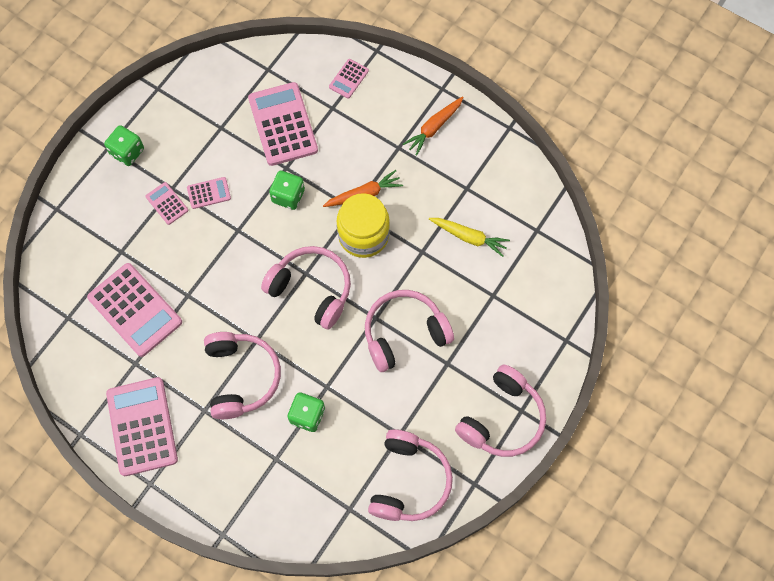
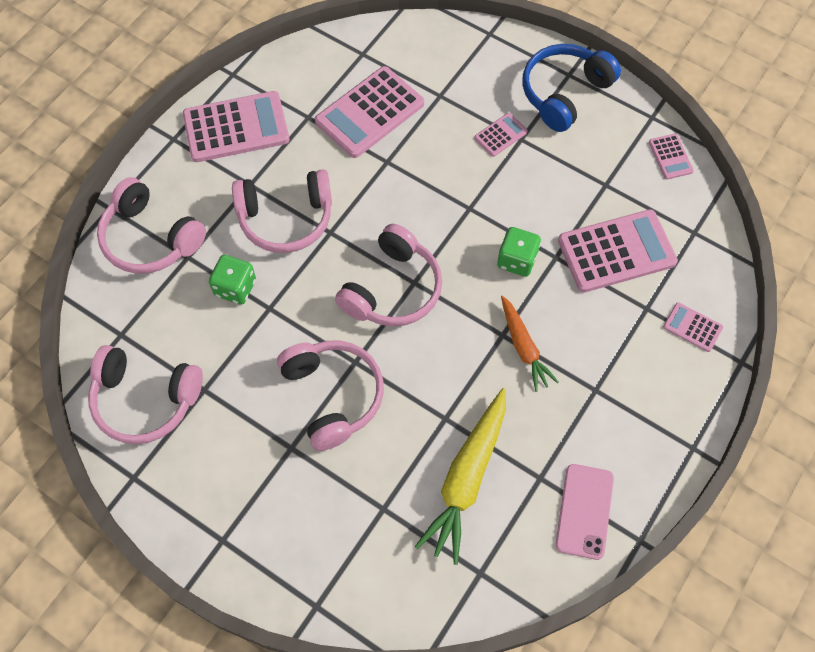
camera: 90 degrees right, 5 degrees down
(127, 152) = (564, 93): green dice -> blue headphones
(209, 193) = (516, 176): pink calculator -> pink calculator (670, 157)
(363, 235) = (466, 347): yellow jar -> none
(434, 128) = (629, 435): orange carrot -> none
(469, 237) = (466, 479): yellow carrot -> yellow carrot, size x1.64
(490, 161) = (584, 511): none -> pink phone
(502, 419) = (213, 515): pink headphones -> pink headphones (150, 238)

